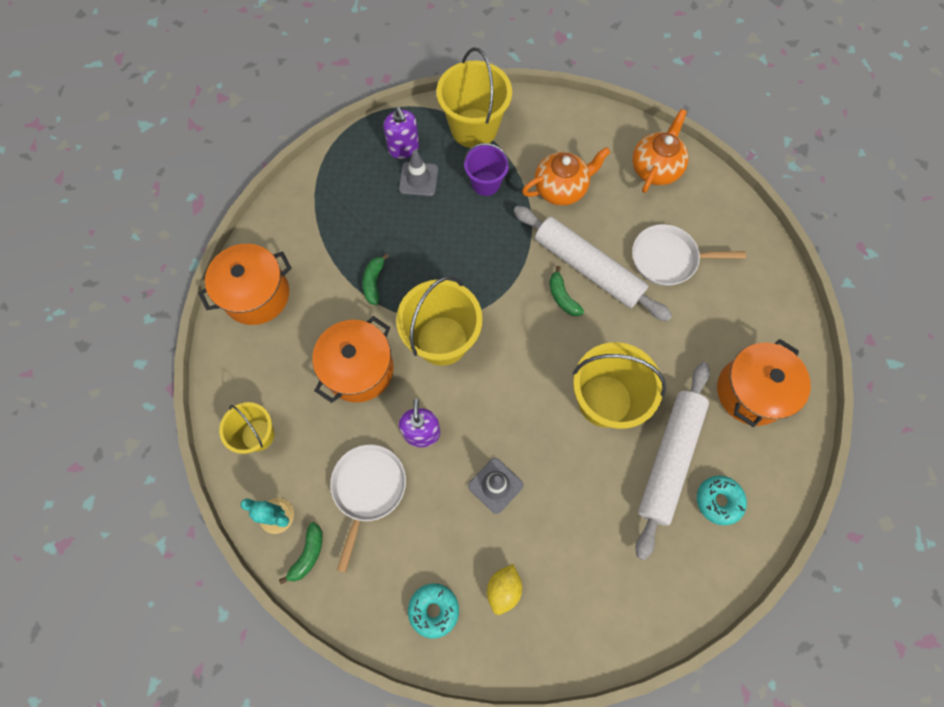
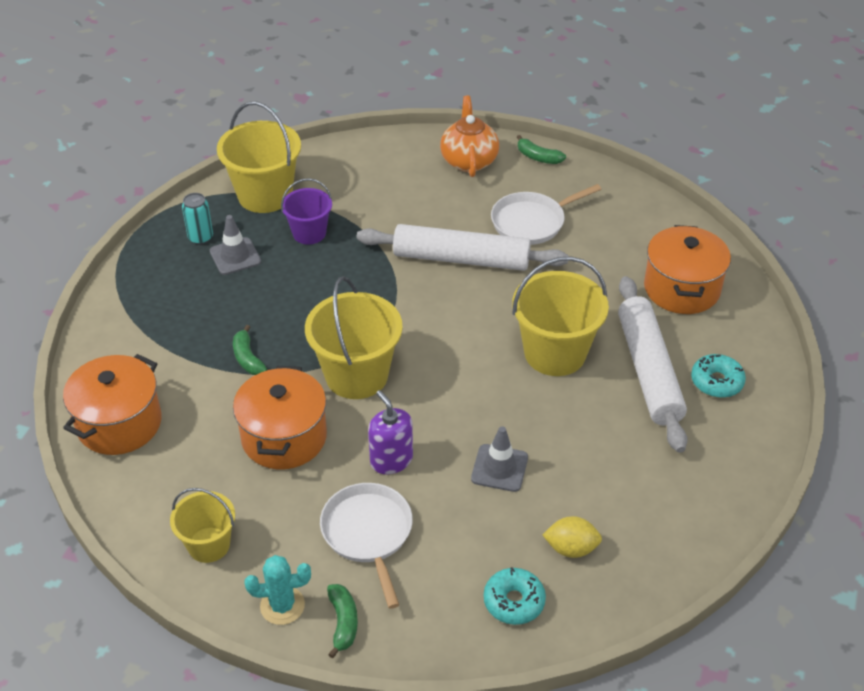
camera: 30 degrees left, 25 degrees down
(403, 148) = (200, 238): purple soap dispenser -> turquoise can
(503, 589) = (571, 548): yellow lemon -> yellow lemon turned 75 degrees counterclockwise
(561, 189) = (389, 209): orange teapot -> none
(562, 297) = (453, 291): green banana -> green banana (538, 157)

